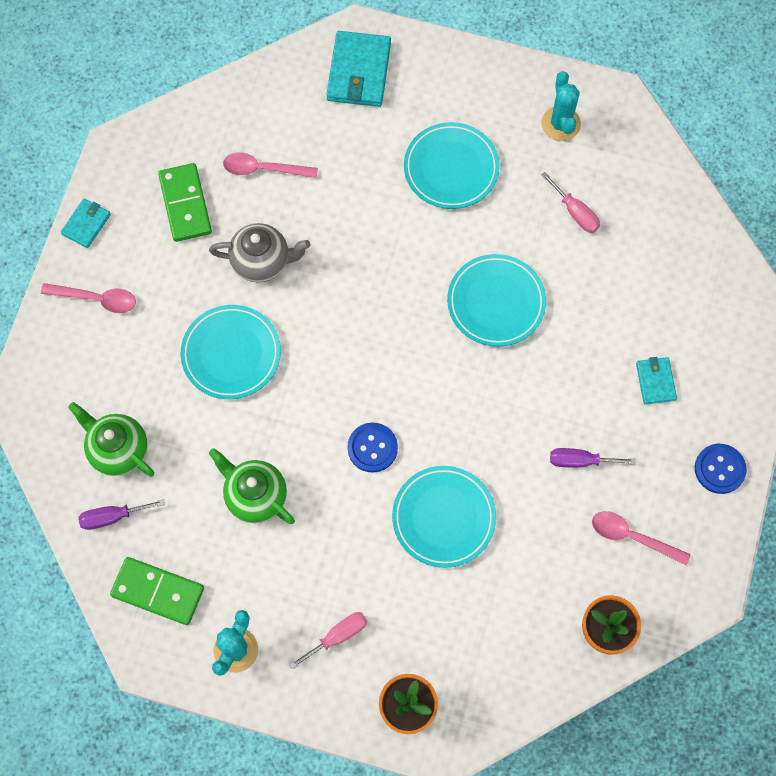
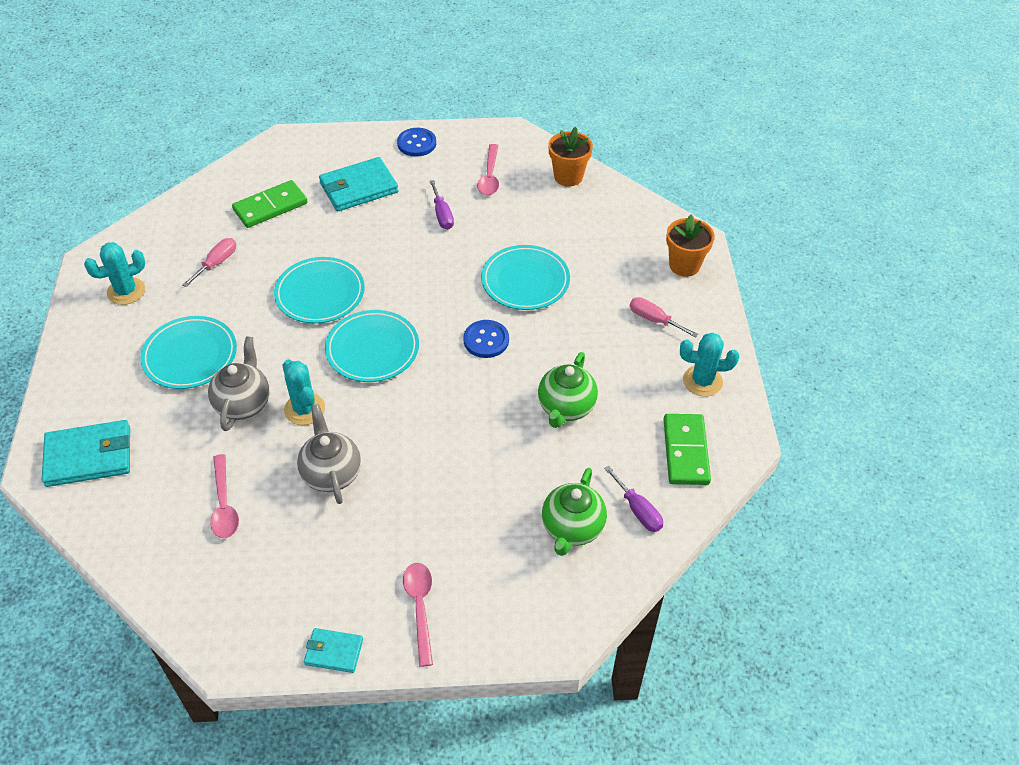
camera: 110 degrees left, 20 degrees down
(185, 204) = (283, 562): green domino -> green domino (270, 206)
(231, 354) = (437, 468): turquoise plate -> turquoise plate (372, 349)
(346, 255) = (304, 409): none -> turquoise cactus
(372, 204) = (243, 404): none -> grey teapot
(655, 381) = (358, 188): turquoise wallet -> turquoise wallet, size x1.81

